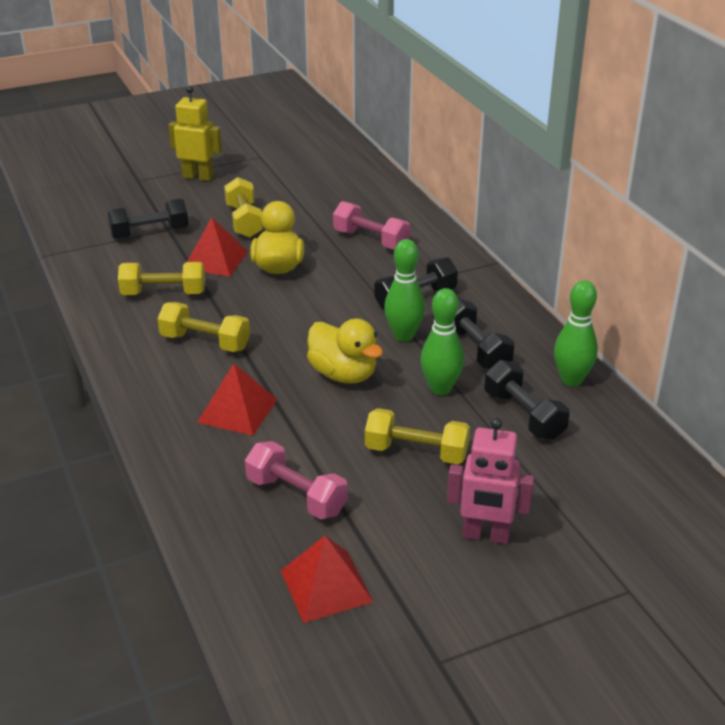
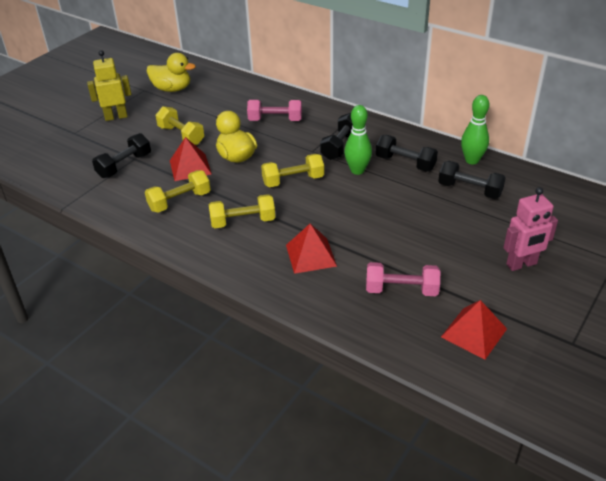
camera: 30 degrees left, 5 degrees up
(343, 374) = (349, 207): yellow duck -> yellow duck (172, 89)
(416, 452) = (438, 235): yellow dumbbell -> yellow dumbbell (293, 181)
(440, 388) = (411, 193): green bowling pin -> none

